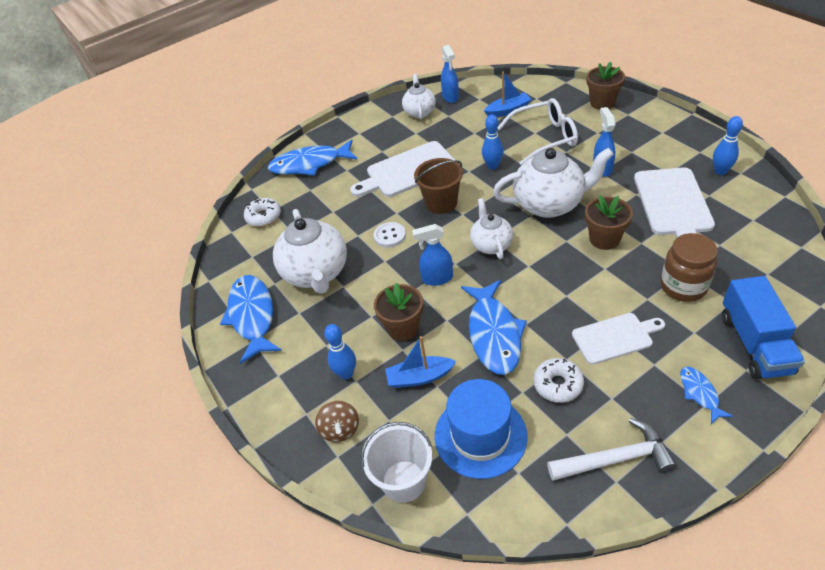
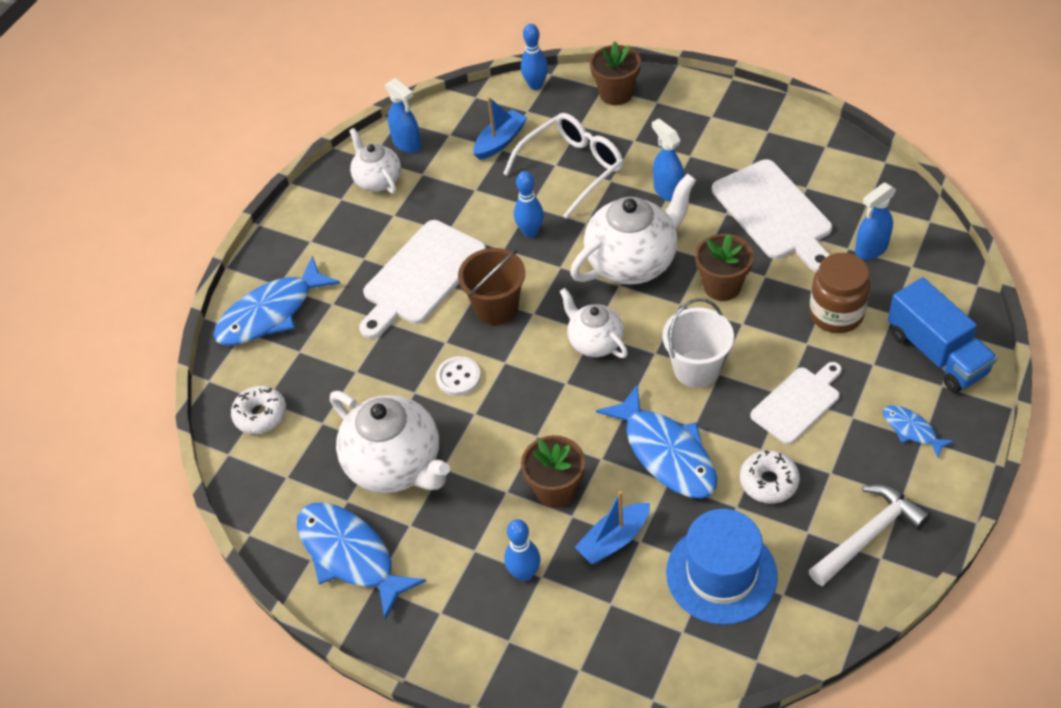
camera: 30 degrees left, 5 degrees up
(340, 429) = (562, 640): brown spinning top -> none
(404, 481) = (671, 660): white bucket -> white bucket (696, 369)
(437, 278) = (556, 411): blue spray bottle -> blue spray bottle (871, 249)
(720, 171) = (803, 151): blue bowling pin -> blue bowling pin (535, 85)

